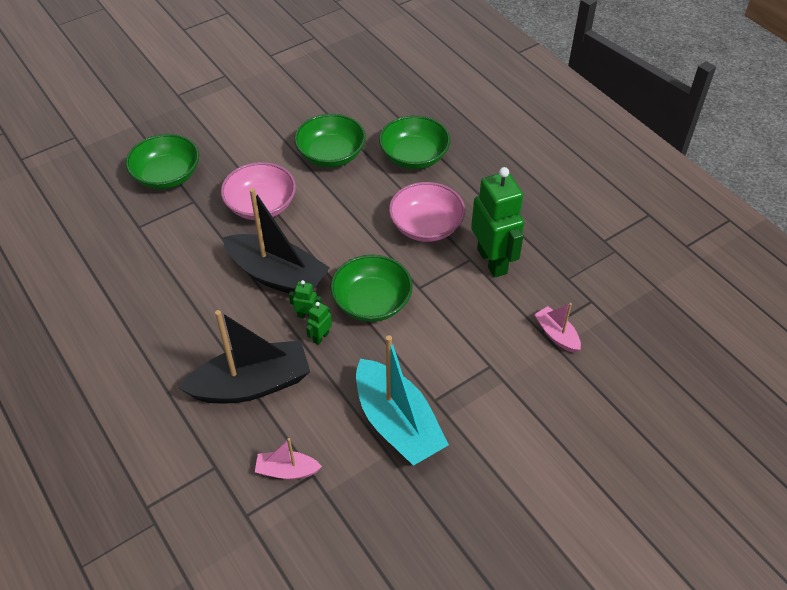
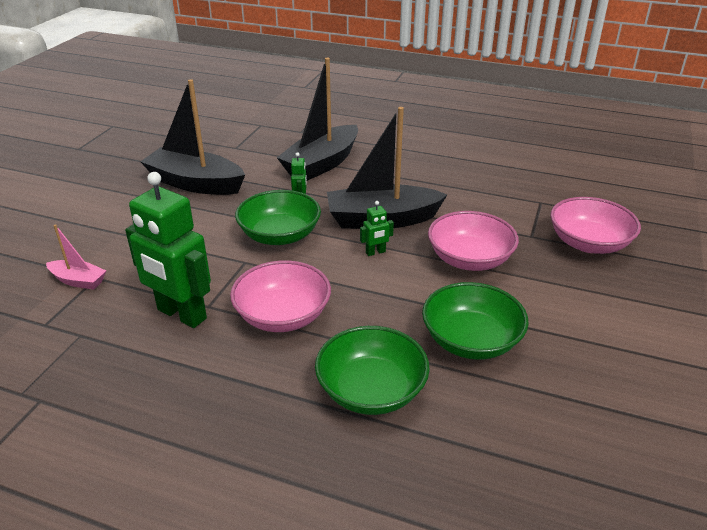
camera: 145 degrees right, 15 degrees down
(167, 176) = (588, 243): green bowl -> pink bowl
(287, 470) = (254, 144): pink boat -> none
(307, 316) = (326, 207): green robot -> green robot (375, 252)
(397, 423) = (195, 183): turquoise boat -> black boat

